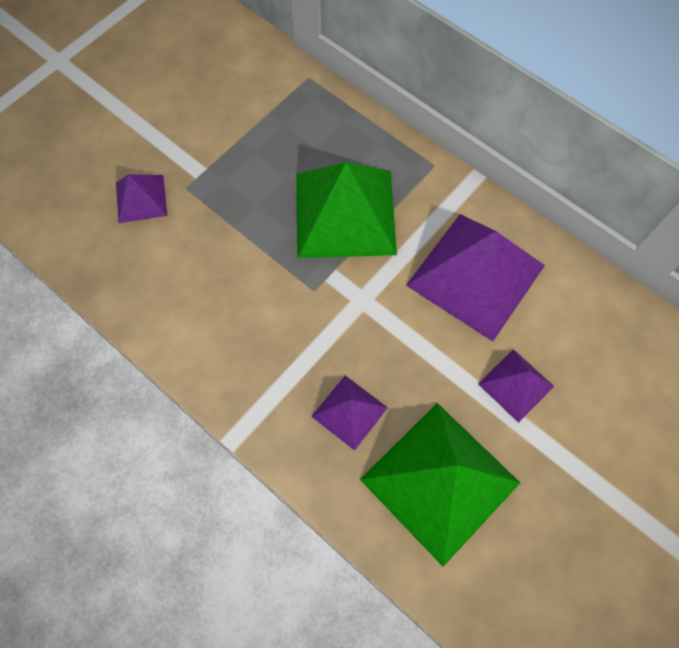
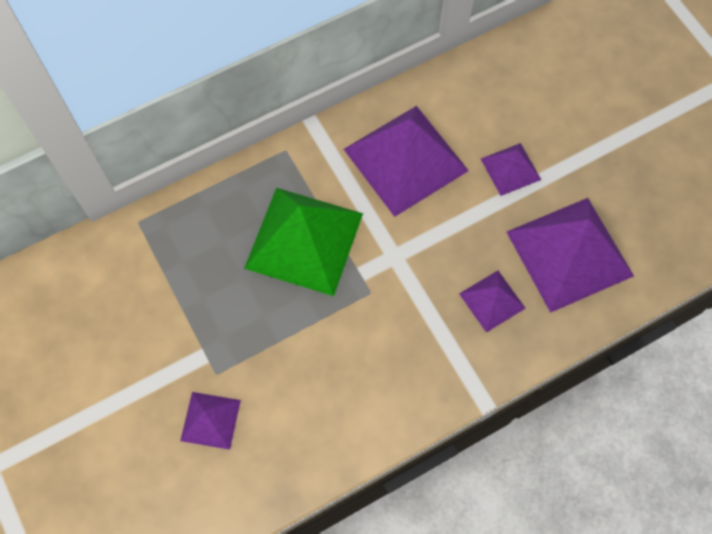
camera: 70 degrees left, 0 degrees up
(439, 481) = (569, 254): green pyramid -> purple pyramid

